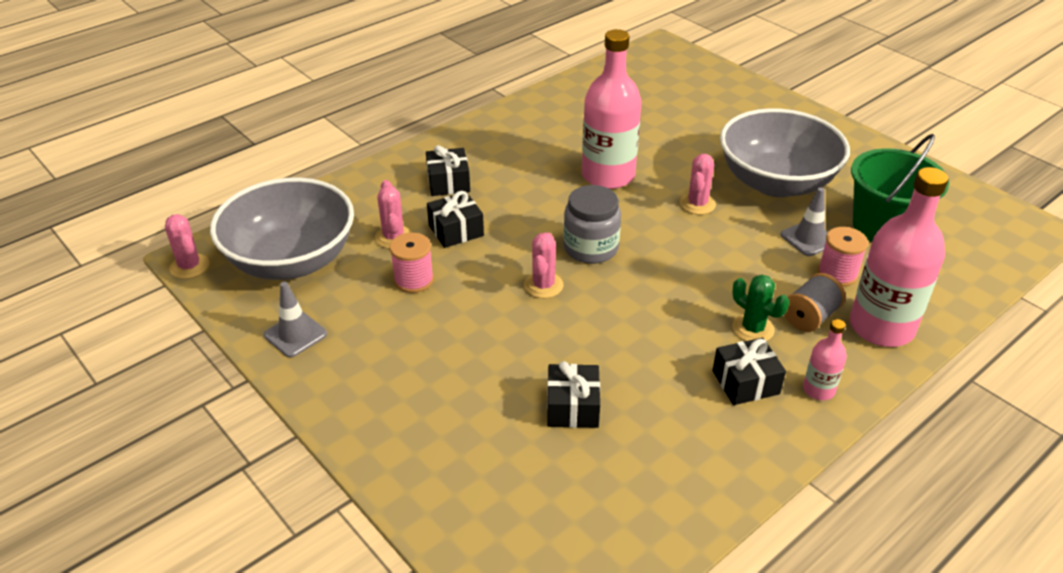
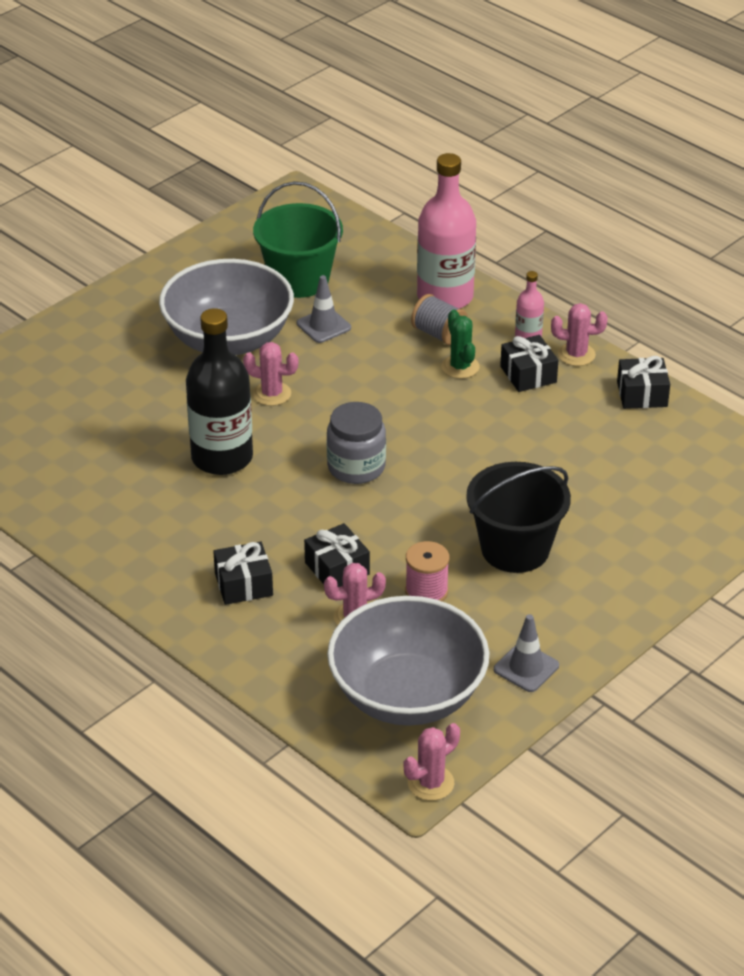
camera: 95 degrees left, 0 degrees up
(458, 343) = (515, 549): none -> black bucket
(543, 285) = (420, 497): pink cactus -> pink cactus (576, 354)
(572, 407) = (580, 471): black gift -> black gift (642, 394)
(608, 175) = (222, 457): pink bottle -> black bottle
(753, 329) = (460, 367): green cactus -> green cactus turned 60 degrees counterclockwise
(837, 274) = (375, 313): pink spool -> none

